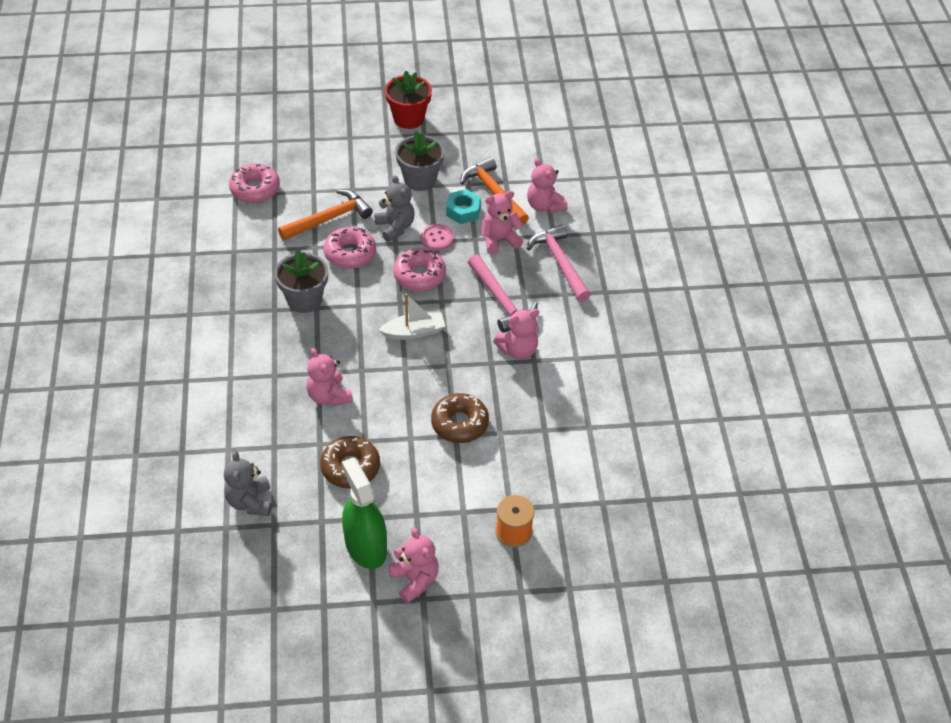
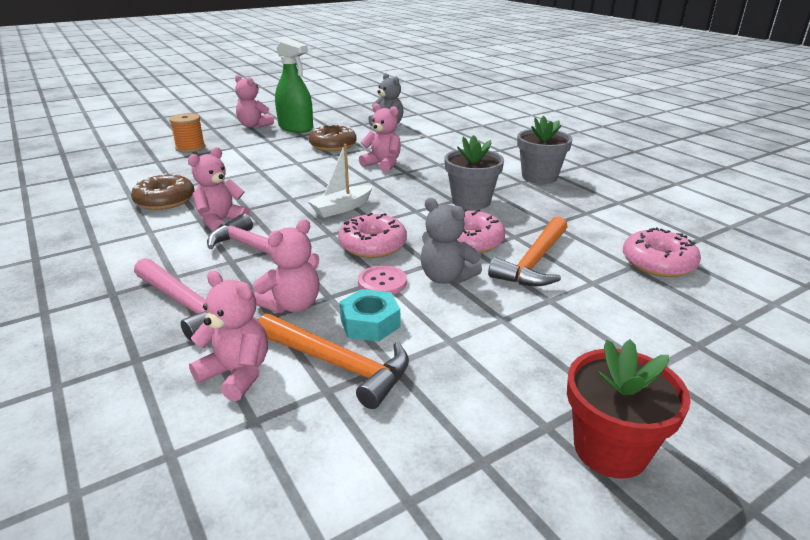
camera: 155 degrees right, 20 degrees down
(420, 180) = (472, 343): grey flower pot -> grey flower pot (539, 177)
(459, 423) = (259, 175): brown donut -> brown donut (165, 200)

